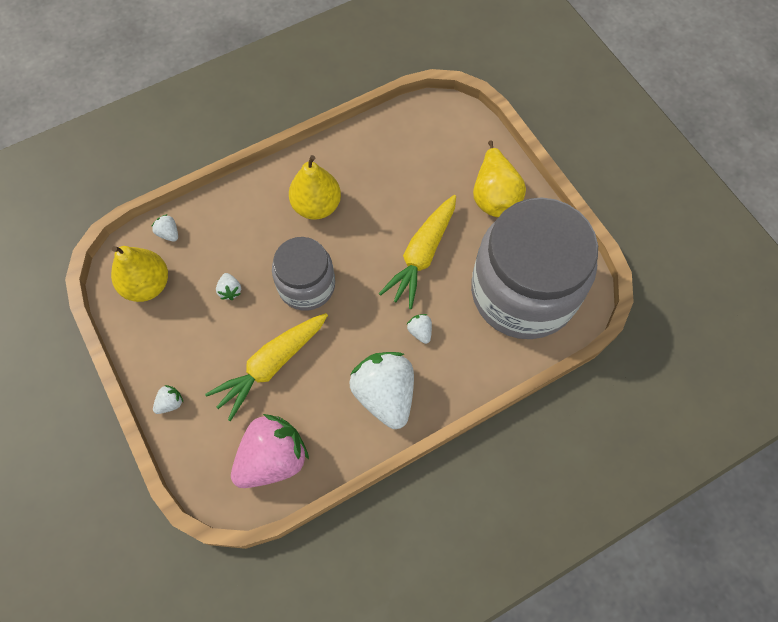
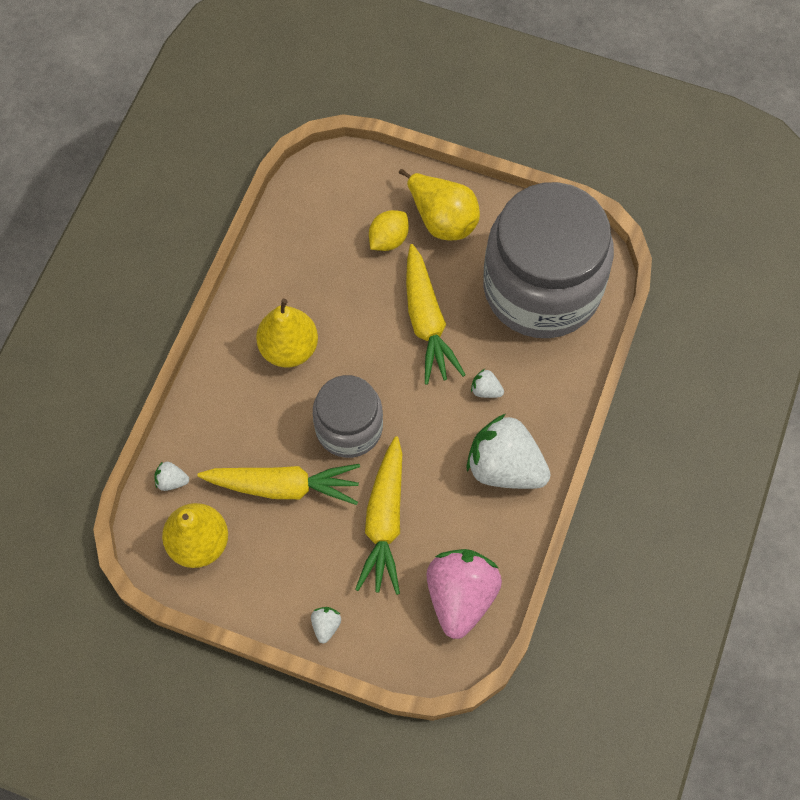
camera: 40 degrees left, 0 degrees up
(230, 290) = (283, 487): white strawberry -> yellow carrot
(446, 183) = (388, 239): none -> yellow lemon

